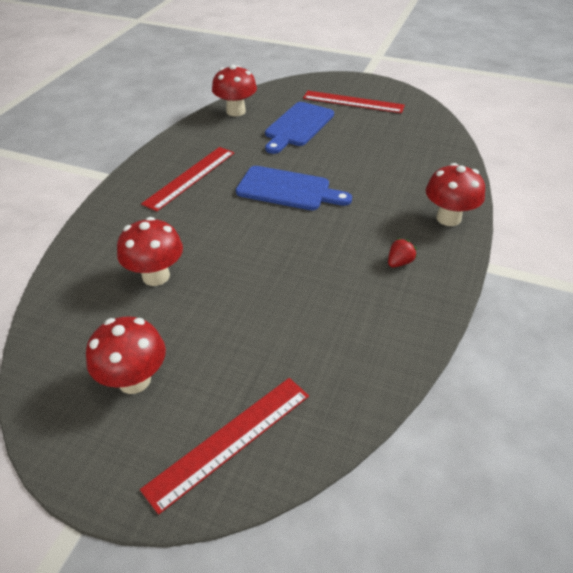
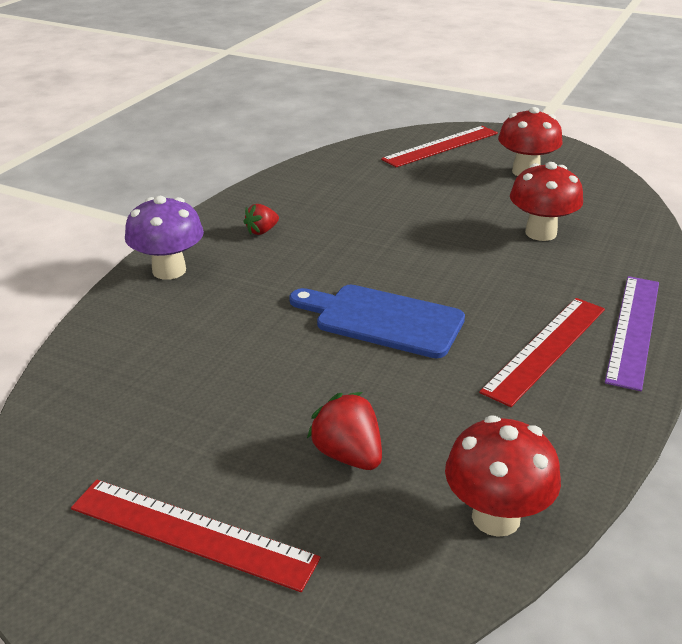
camera: 175 degrees left, 10 degrees down
(130, 192) = (633, 329): none -> purple ruler
(298, 126) = (348, 455): blue cutting board -> red strawberry
(448, 218) = (169, 270): red mushroom -> purple mushroom

